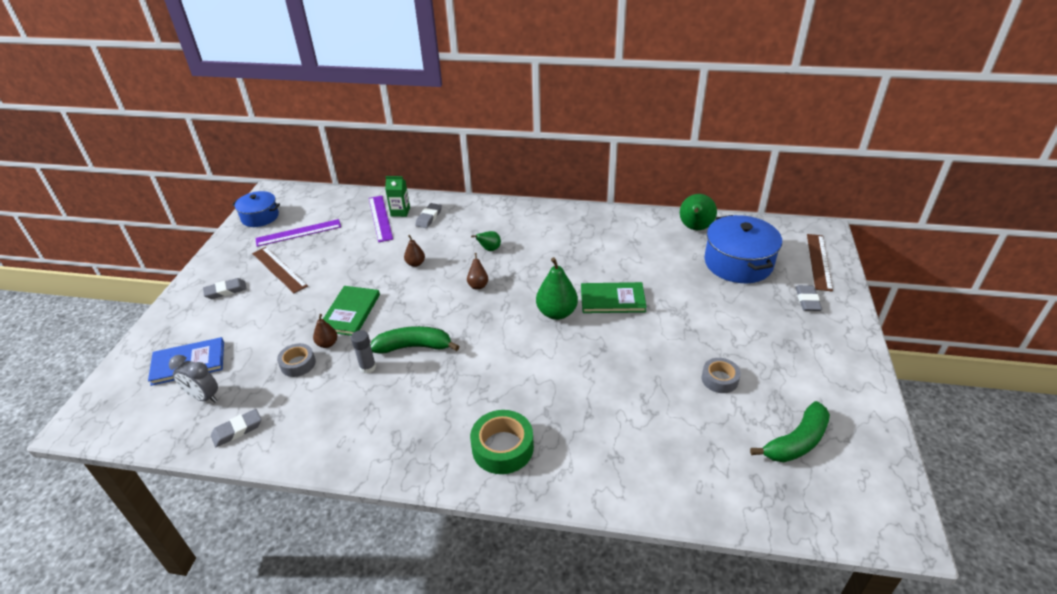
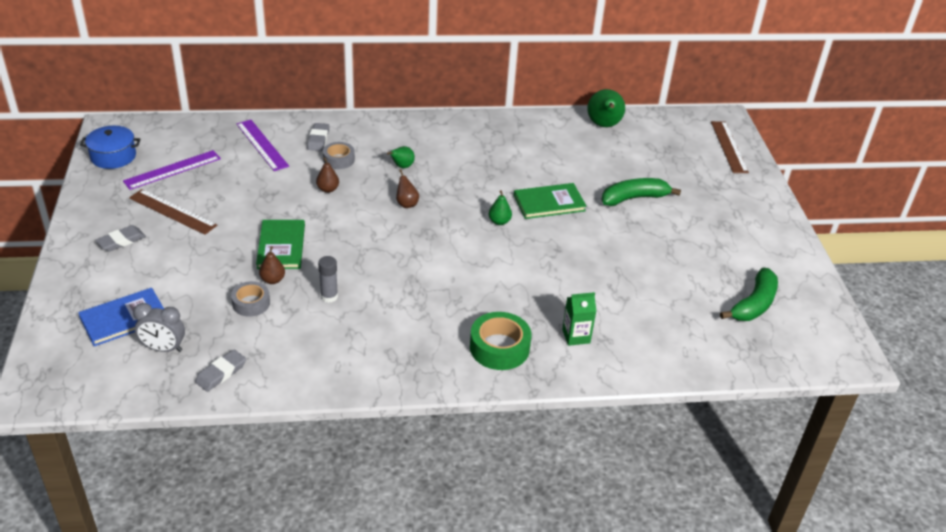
camera: 20 degrees left, 0 degrees up
(400, 212) = (282, 136): green carton -> green carton (576, 336)
(414, 347) = (368, 271): green banana -> green banana (634, 198)
(556, 313) = (499, 222): green pear -> green pear, size x0.55
(719, 379) = (673, 262): grey tape -> grey tape (339, 160)
(738, 263) = (656, 155): blue pot -> none
(807, 300) = (729, 183): grey eraser -> none

